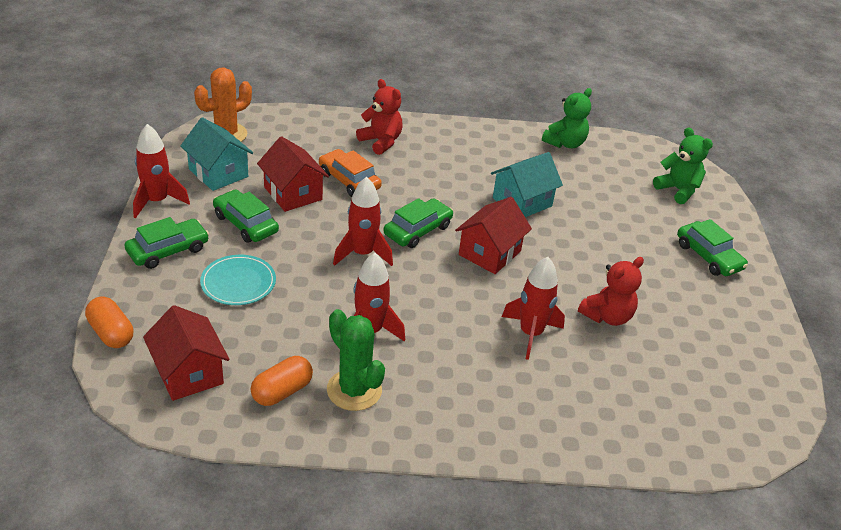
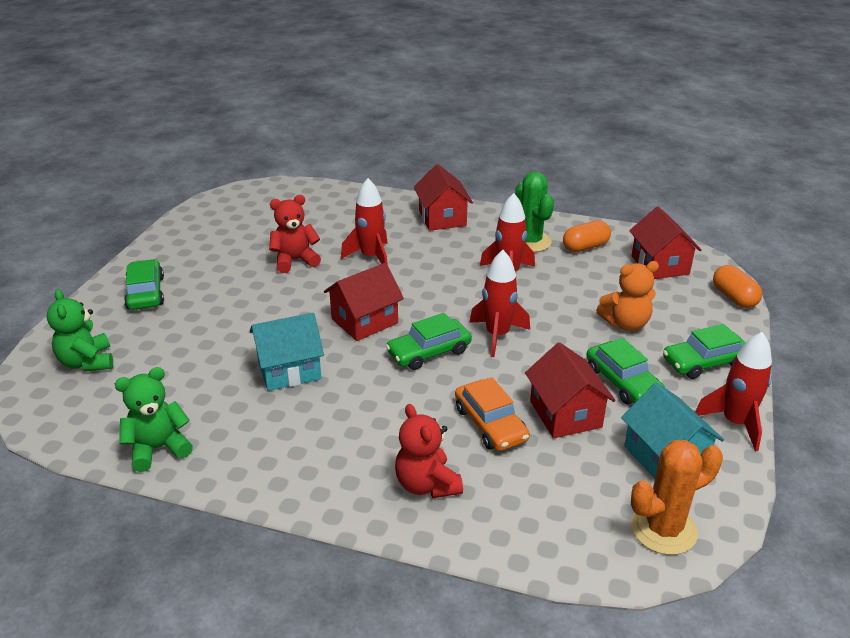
camera: 160 degrees left, 5 degrees down
(238, 282) = (625, 323): turquoise plate -> orange teddy bear
(481, 419) = (442, 218): none -> red house

